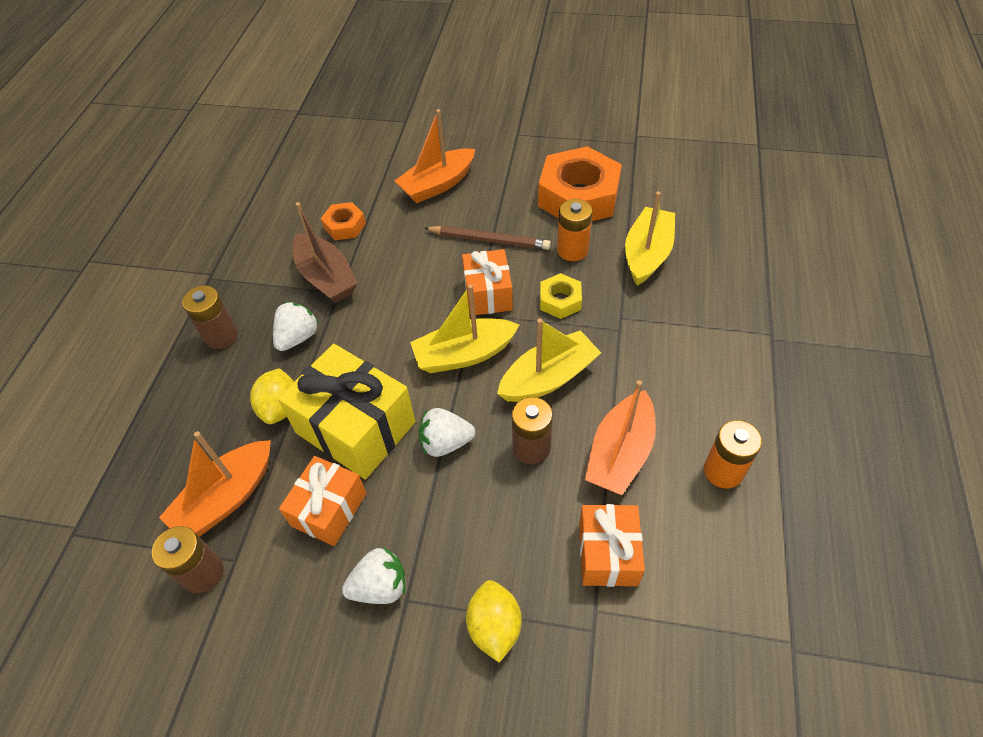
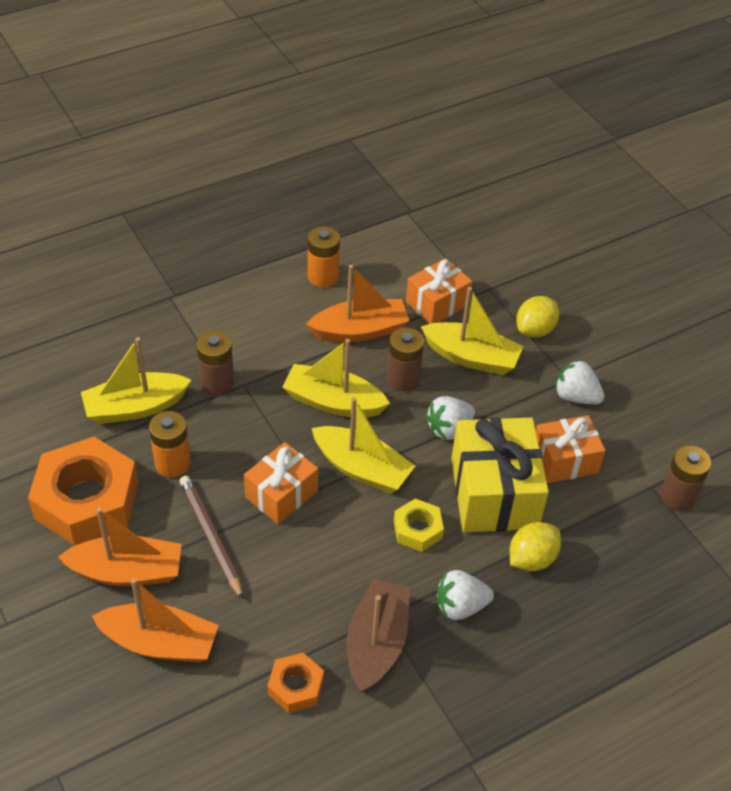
camera: 135 degrees left, 5 degrees down
(221, 336) = (520, 674): brown battery -> brown battery (217, 382)
(227, 498) = (626, 529): orange boat -> orange boat (127, 572)
(445, 443) = (449, 429): white strawberry -> white strawberry turned 105 degrees clockwise
(509, 528) = (471, 357): none -> yellow boat
(560, 301) = (245, 438): yellow nut -> yellow nut (417, 529)

